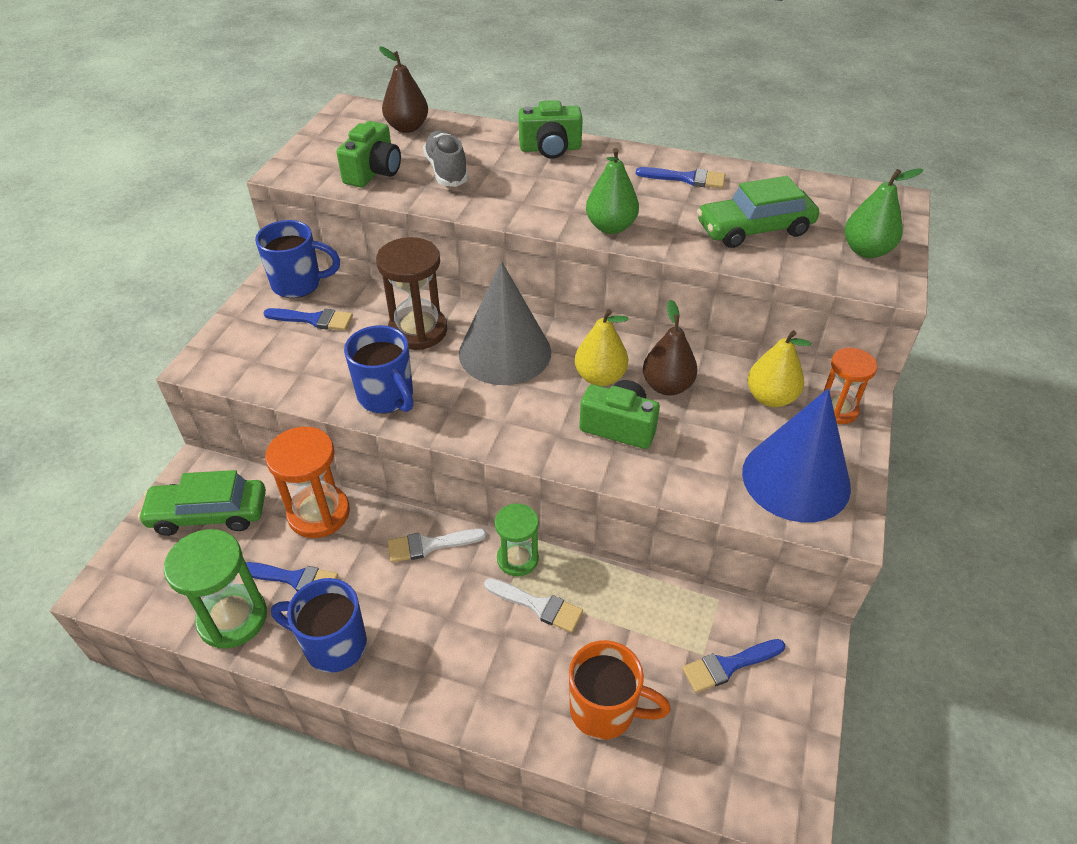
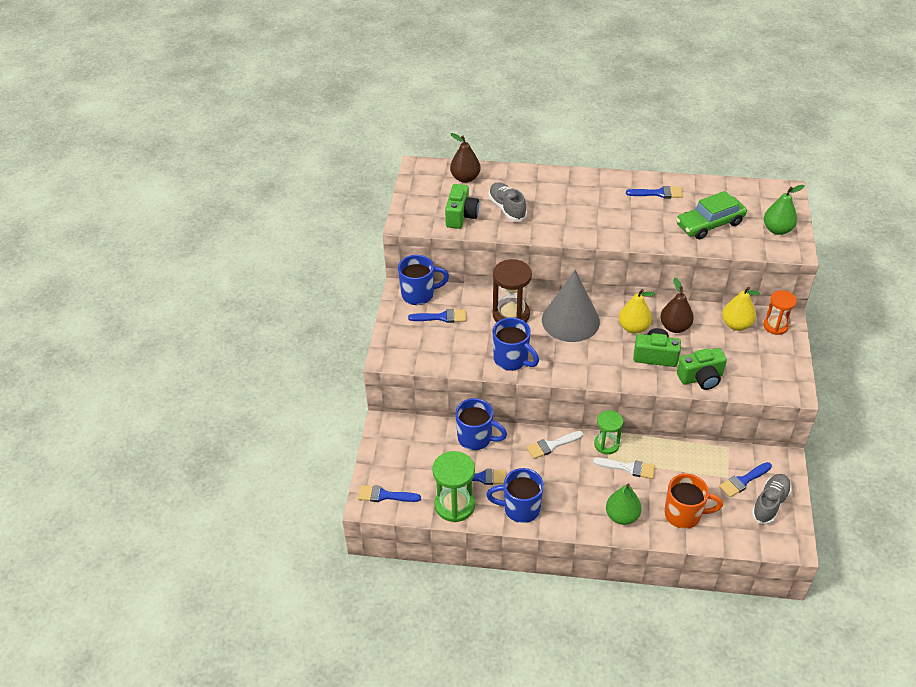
camera: 10 degrees left, 0 degrees up
(134, 581) = (384, 495): none -> blue brush
(209, 514) = (408, 450): green car -> none
(319, 513) = (476, 438): orange hourglass -> blue mug
(550, 149) = (565, 182): green camera -> green camera (701, 378)
(610, 227) = (625, 235): green pear -> green pear (622, 516)
(765, 718) = (770, 503): none -> grey shoe
(796, 479) = (762, 370): blue cone -> none

